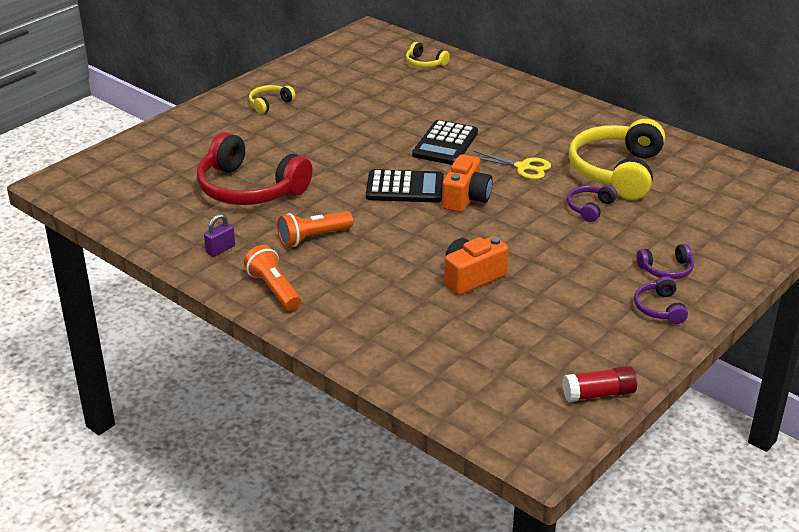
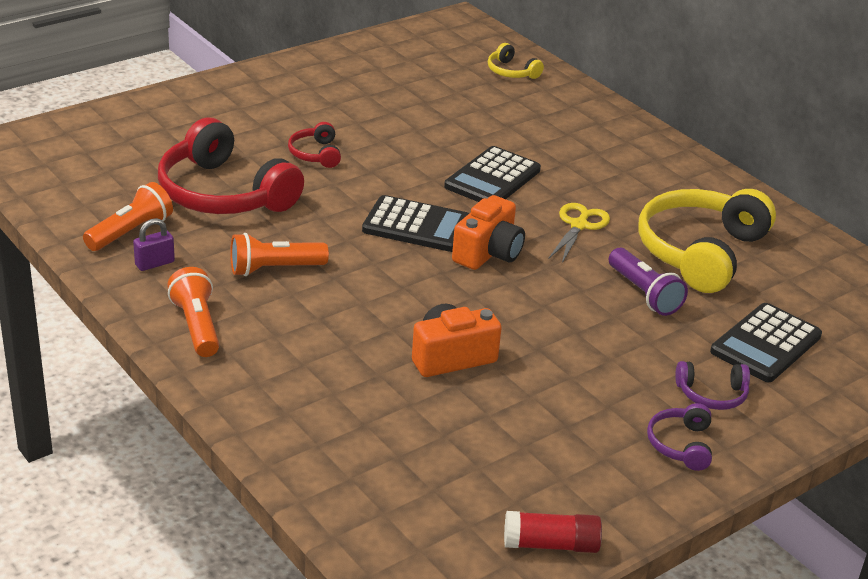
camera: 10 degrees right, 0 degrees up
(191, 230) = (130, 232): none -> orange flashlight
(270, 104) = (296, 92): yellow headphones -> none
(305, 148) = (315, 154): none -> red headphones
(523, 167) = (579, 225): yellow scissors -> yellow scissors turned 105 degrees counterclockwise
(589, 208) = (644, 294): purple headphones -> purple flashlight
(689, 228) = (766, 344): none -> black calculator

